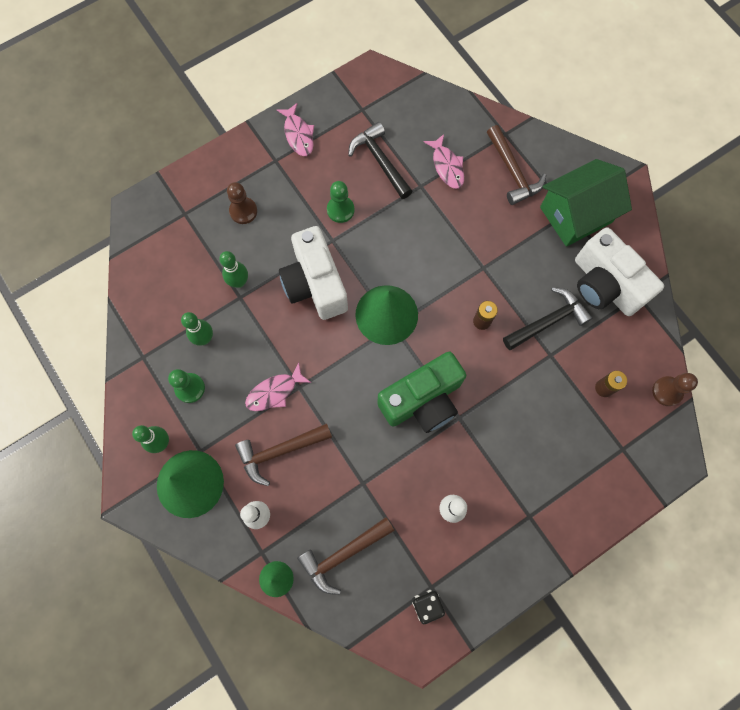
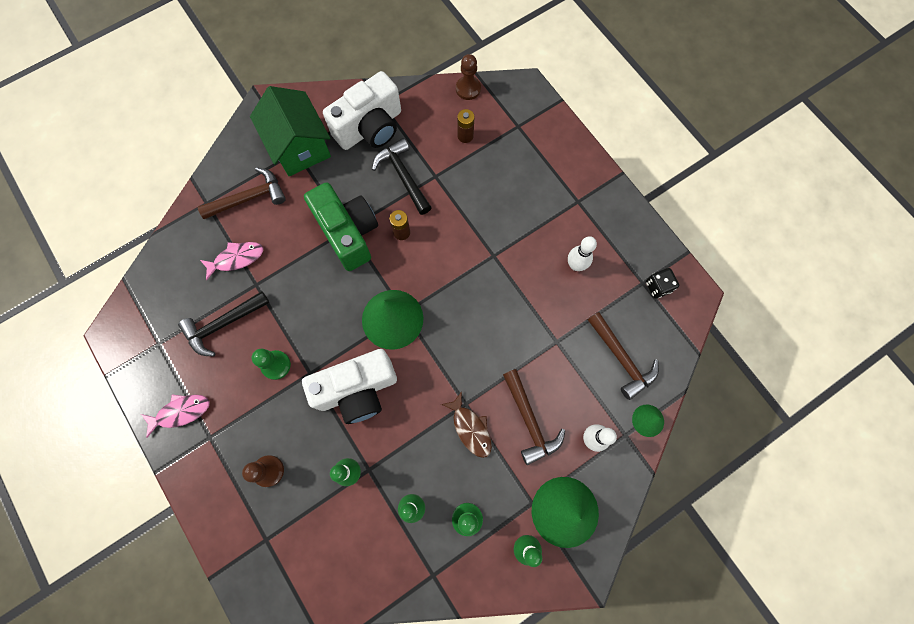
camera: 90 degrees left, 0 degrees up
(274, 392) = (470, 428): pink fish -> brown fish
(422, 400) = (477, 287): green camera -> green camera (348, 233)

